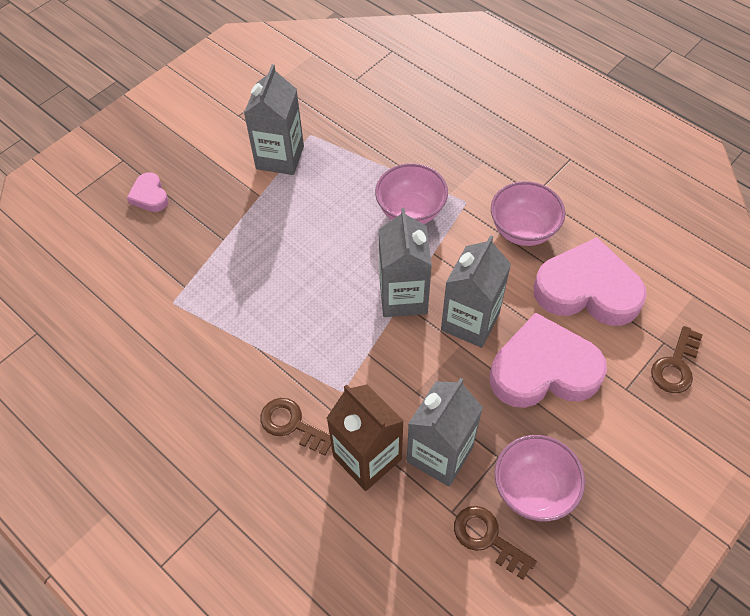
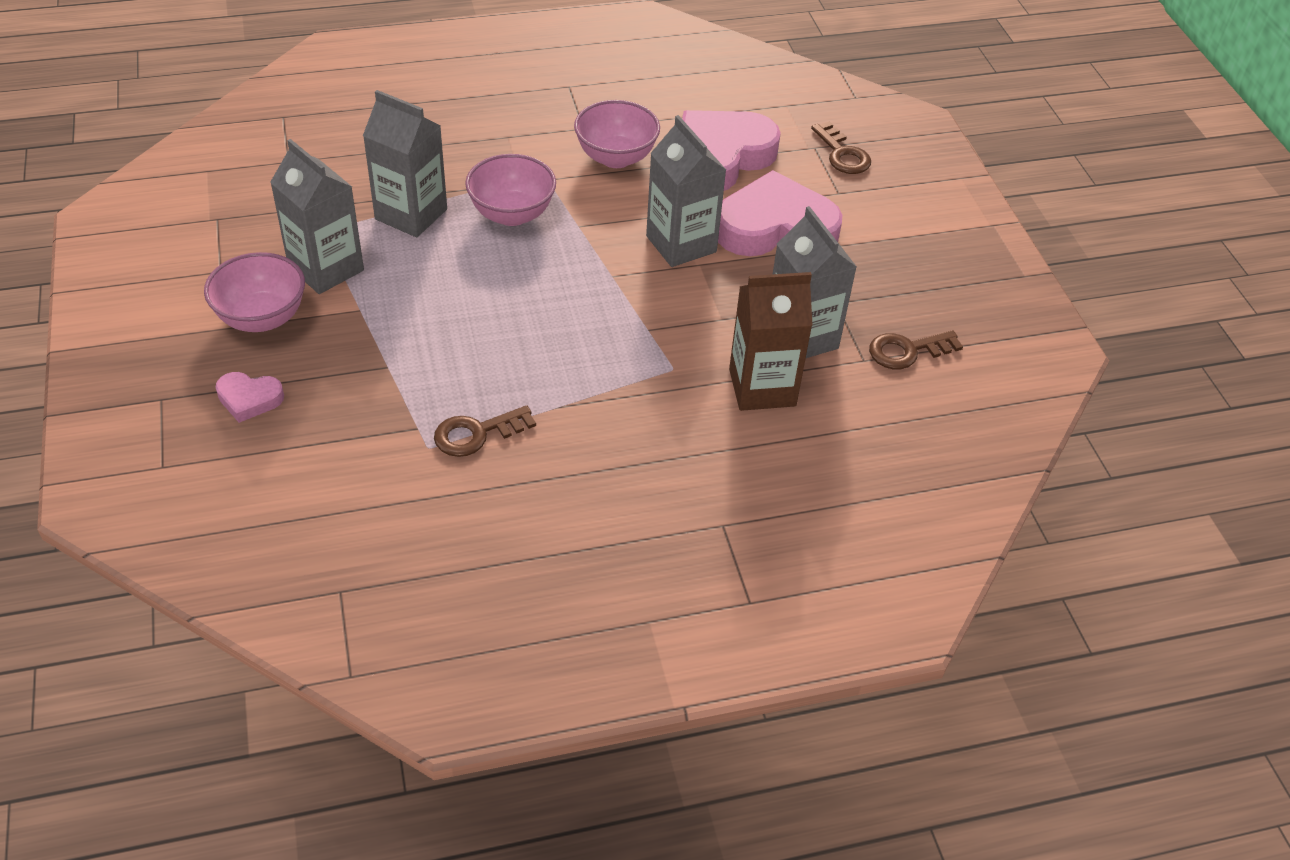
camera: 60 degrees left, 10 degrees down
(292, 424) = (677, 423): brown key -> brown key (477, 433)
(403, 297) = (608, 272): grey carton -> grey carton (411, 214)
(533, 490) = (885, 299): pink bowl -> pink bowl (262, 318)
(543, 370) = (775, 228): pink heart -> pink heart turned 60 degrees clockwise

